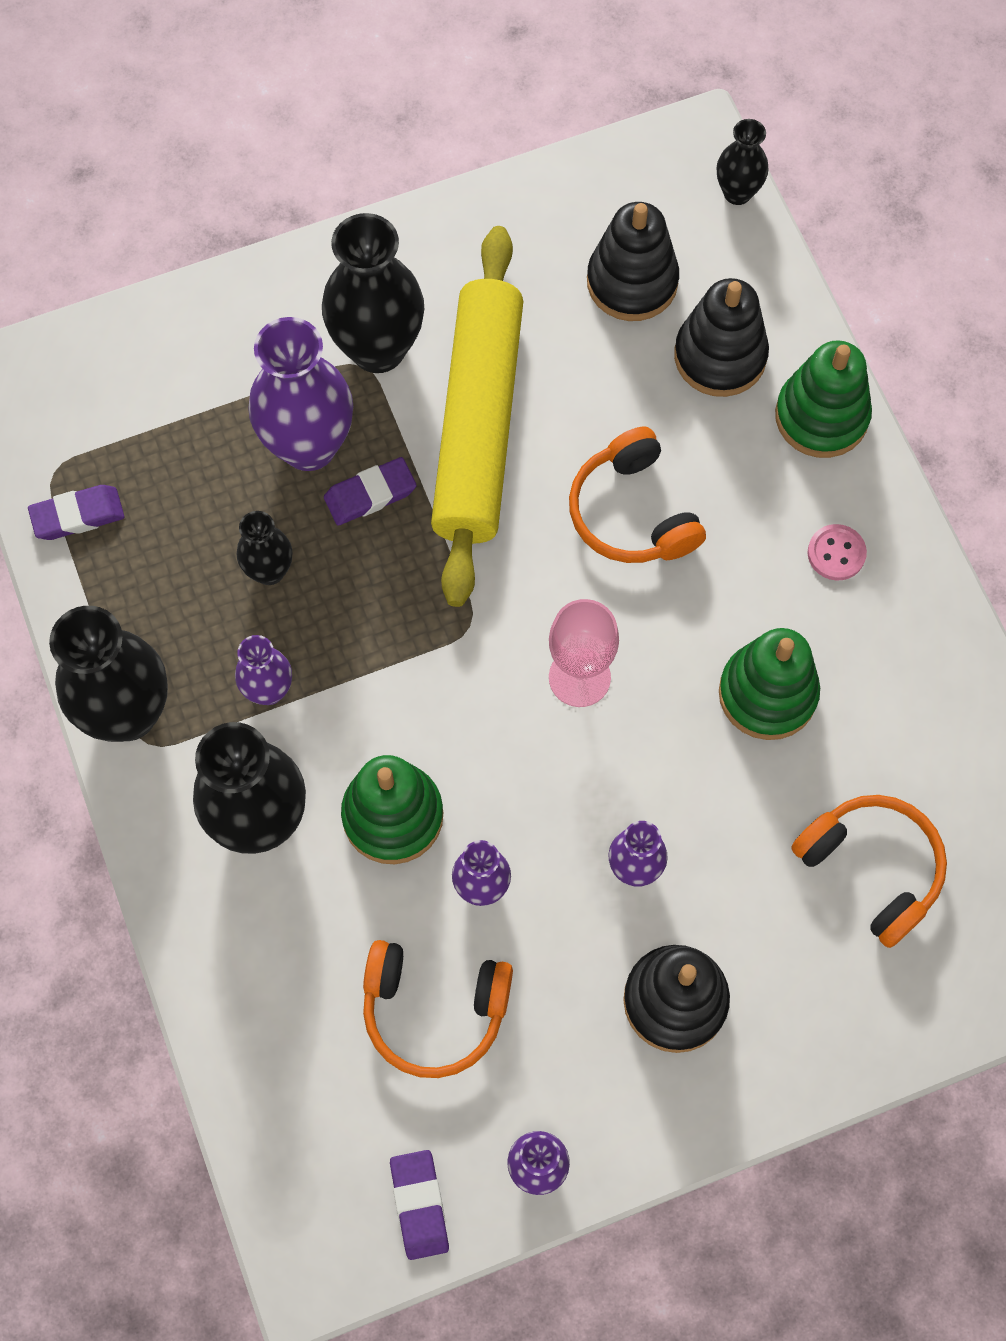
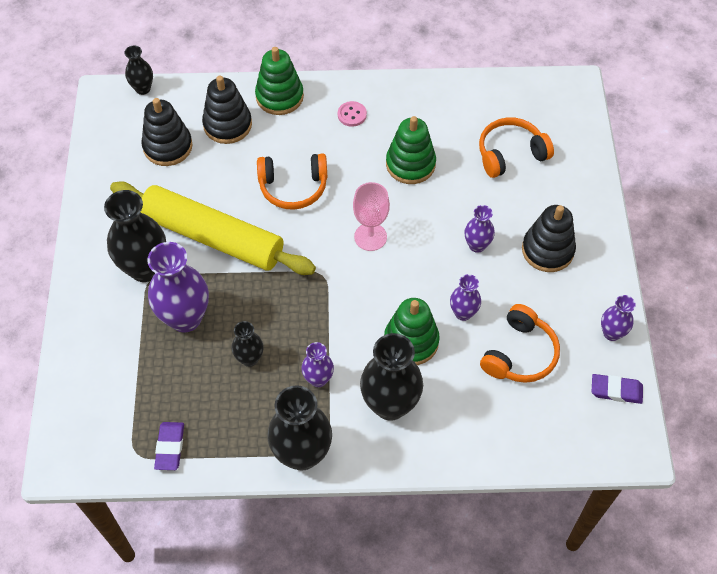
camera: 70 degrees left, 10 degrees down
(370, 494) = (228, 297): purple eraser -> none

